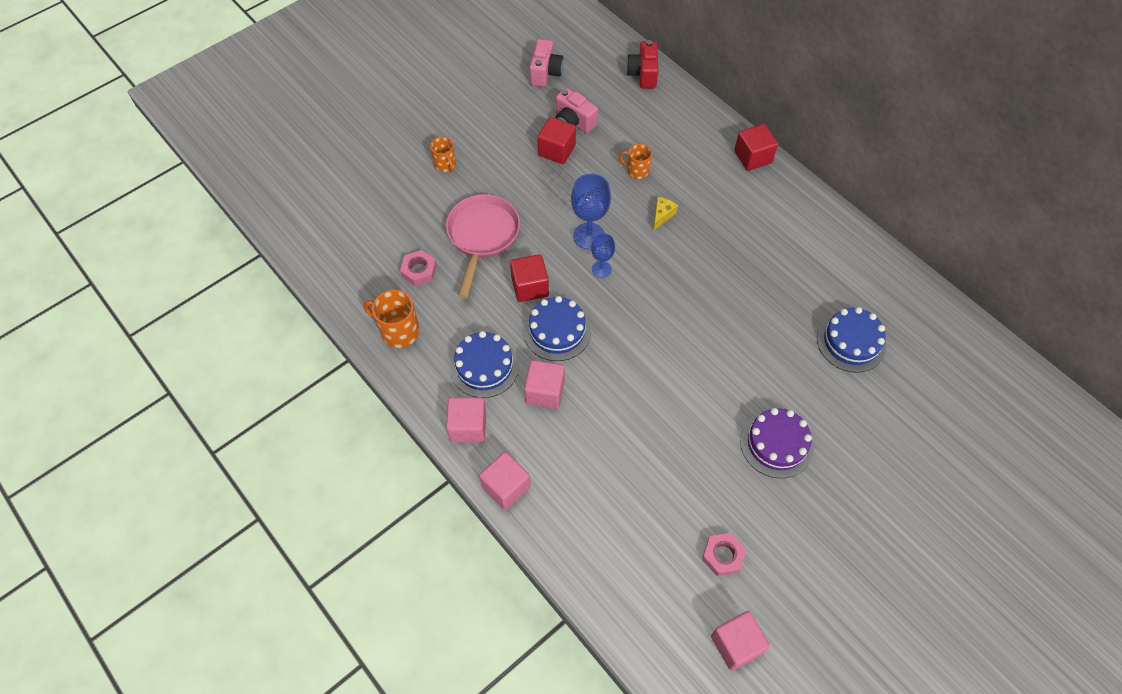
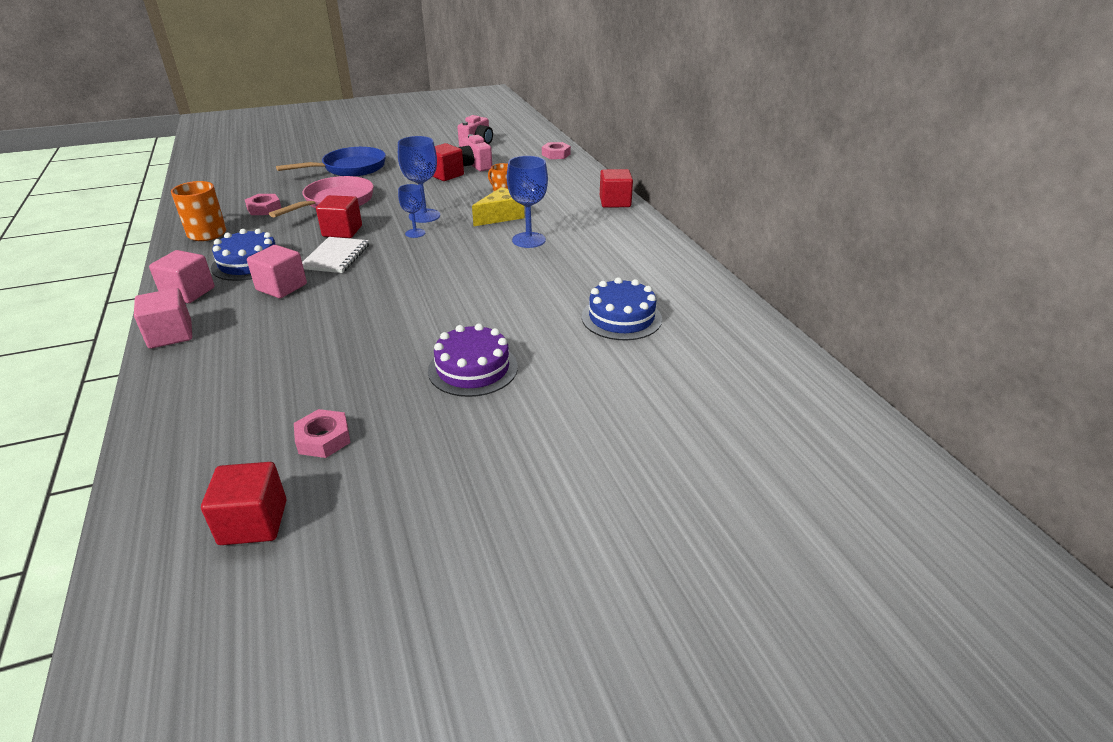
camera: 20 degrees right, 25 degrees down
(445, 165) = (350, 168): orange mug -> blue pan
(557, 331) = (336, 257): blue cake -> white notebook
(643, 74) = (556, 154): red camera -> pink nut
(662, 215) = (501, 216): yellow cheese -> yellow cheese, size x1.64
(712, 249) = (528, 240): none -> blue goblet
(736, 644) = (253, 522): pink cube -> red cube

